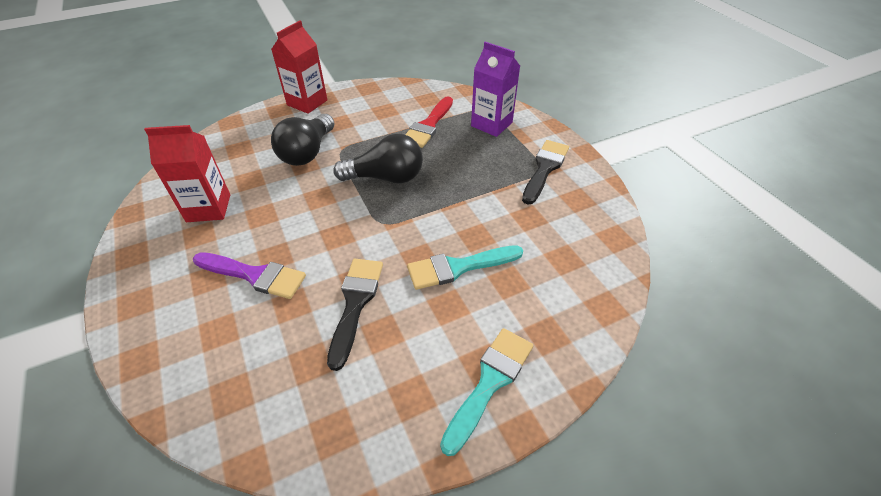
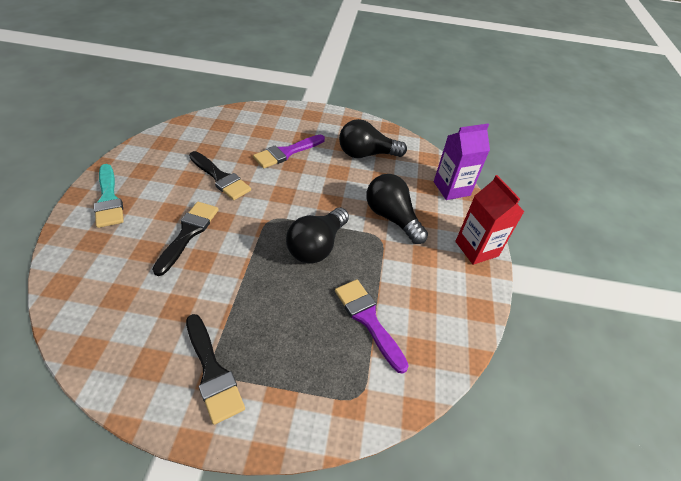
camera: 120 degrees right, 0 degrees up
(208, 208) = (366, 154): red carton -> black light bulb
(428, 125) = (368, 320): red brush -> purple brush
(459, 267) = (188, 233): turquoise brush -> black brush
(491, 124) = (324, 381): purple carton -> purple carton (451, 188)

